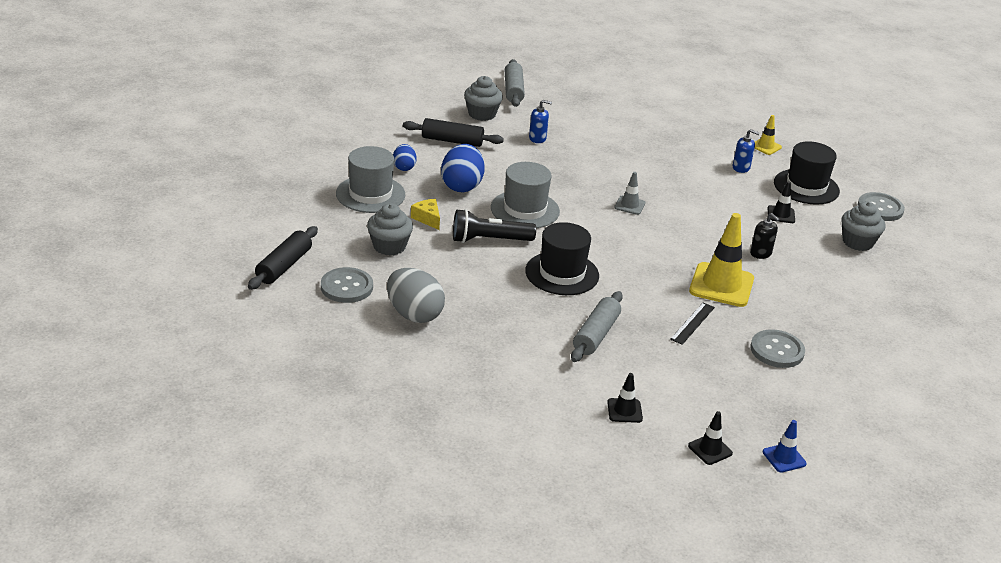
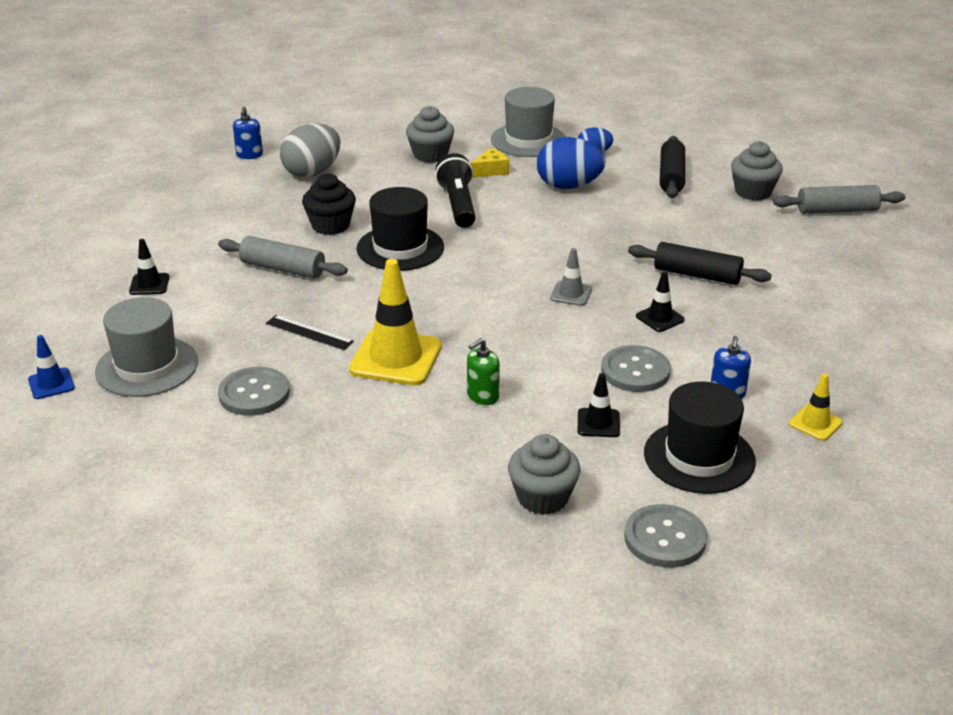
camera: 90 degrees right, 0 degrees up
(284, 266) = (384, 112): black rolling pin -> black rolling pin (697, 275)
(346, 287) = (354, 140): grey button -> grey button (635, 371)
(521, 307) = (330, 225): none -> black cupcake
(525, 210) = (531, 224): grey hat -> grey hat (147, 366)
(537, 138) = (713, 229): blue soap dispenser -> blue soap dispenser (249, 155)
(710, 449) = (76, 334): black traffic cone -> black traffic cone (660, 318)
(760, 253) = (482, 396): black soap dispenser -> green soap dispenser

